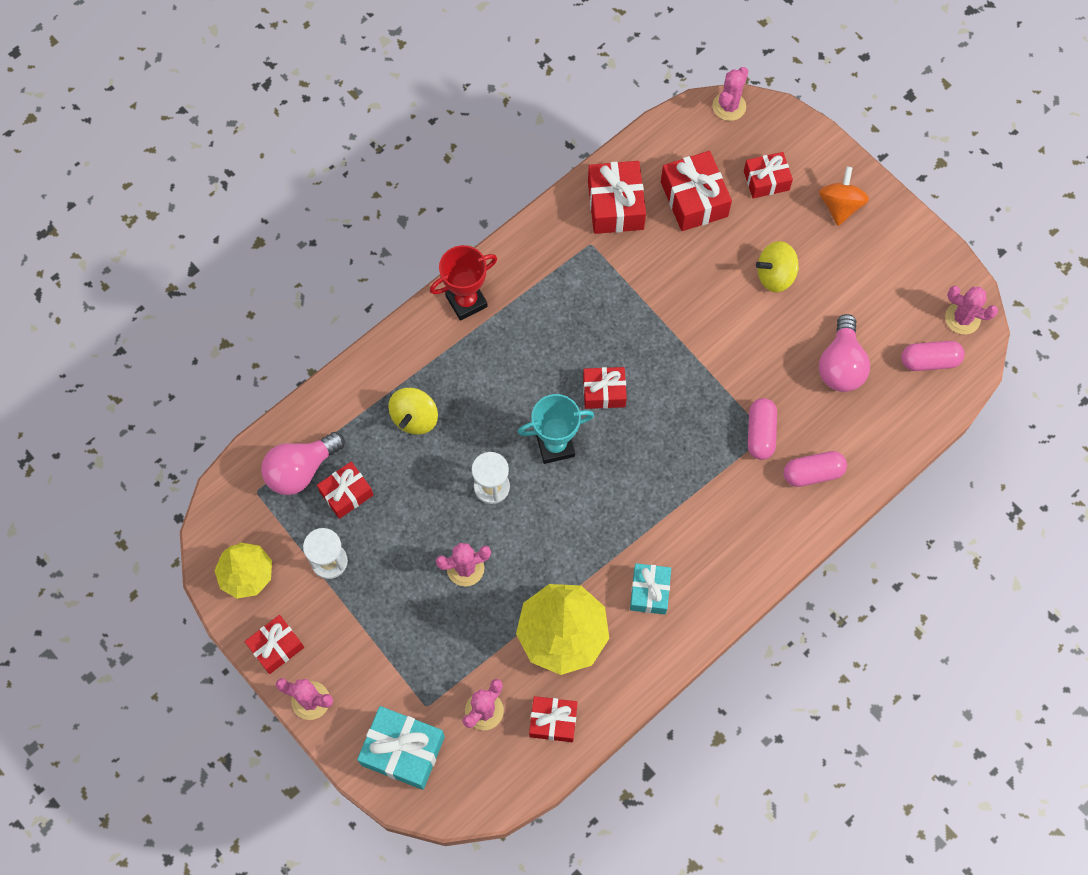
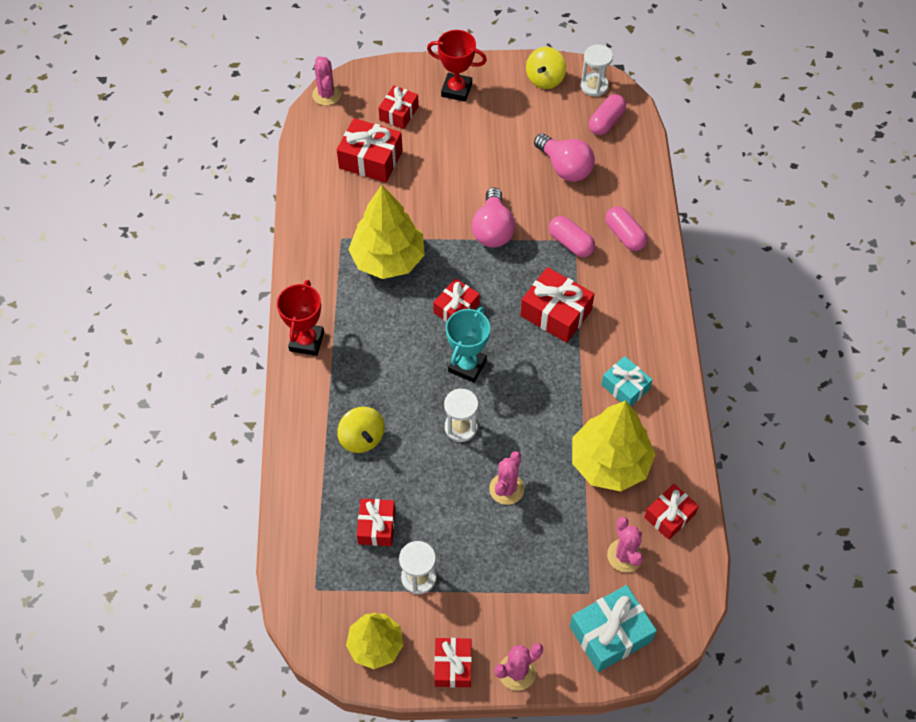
camera: 50 degrees left, 10 degrees down
(301, 470) = (328, 544): pink light bulb -> pink light bulb (493, 230)
(603, 298) = (388, 259): none -> yellow tree
(615, 205) = (329, 204): red gift -> red gift (556, 313)
(775, 275) = (469, 156): yellow spinning top -> yellow spinning top (545, 79)
(813, 473) = (624, 235): pink capsule -> pink capsule turned 60 degrees counterclockwise
(840, 206) = (456, 90): orange spinning top -> red trophy
(962, 318) = (594, 86): pink cactus -> white hourglass

